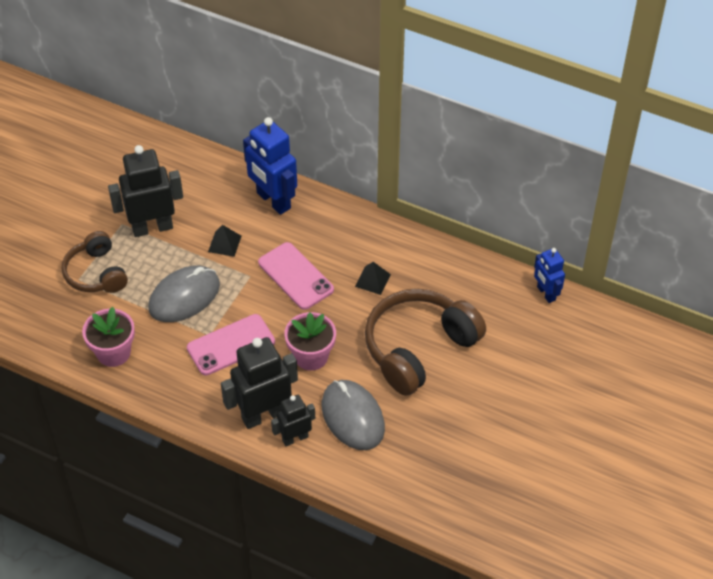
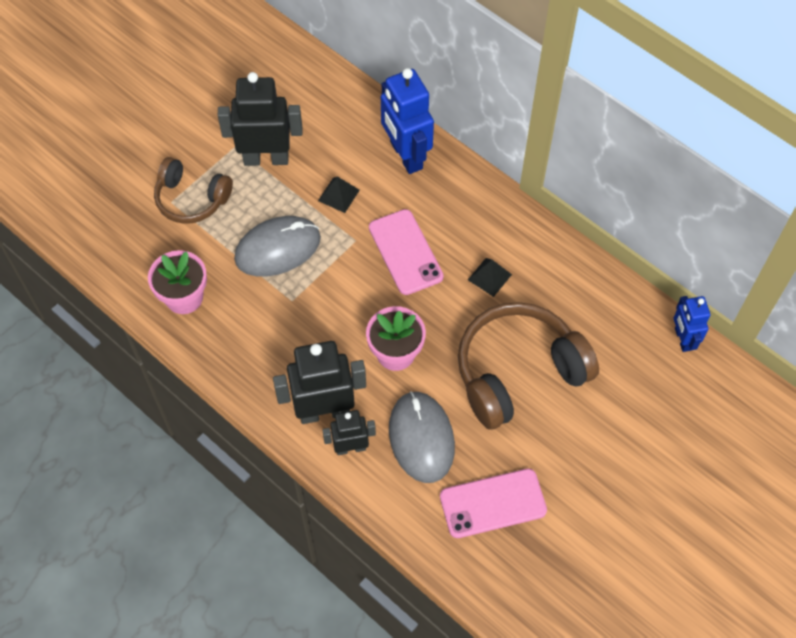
camera: 15 degrees right, 10 degrees up
(96, 273) = (191, 199): brown headphones -> brown headphones turned 60 degrees counterclockwise
(231, 345) = (312, 318): pink phone -> pink phone (493, 503)

